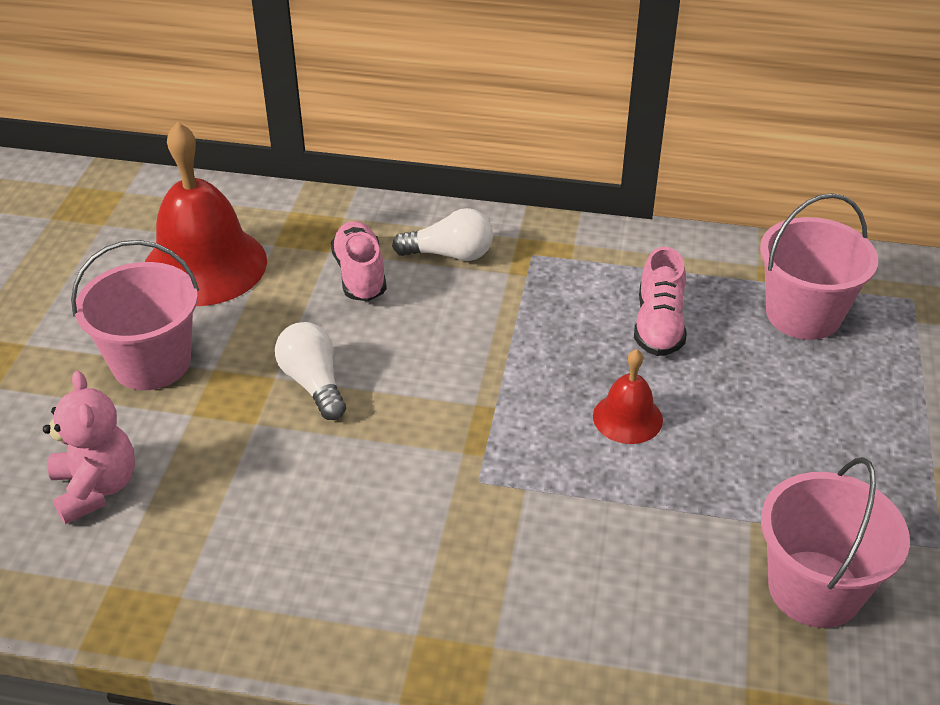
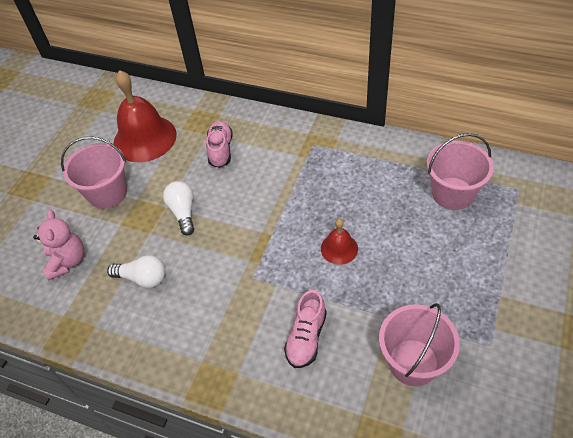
camera: 15 degrees right, 10 degrees up
(450, 254) = (269, 141): white light bulb -> white light bulb (143, 278)
(658, 325) = (370, 194): pink shoe -> pink shoe (306, 337)

